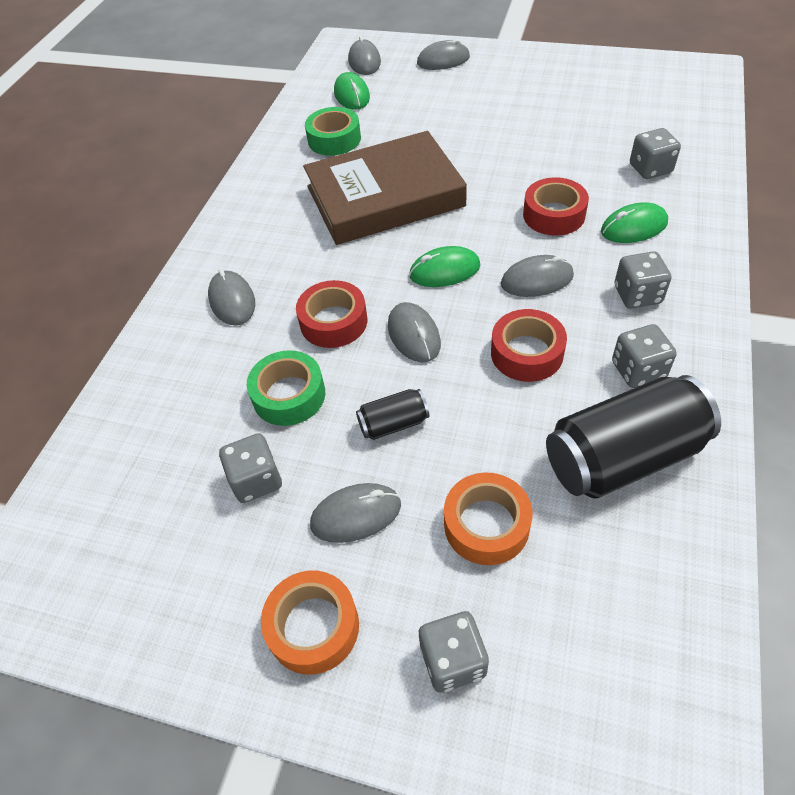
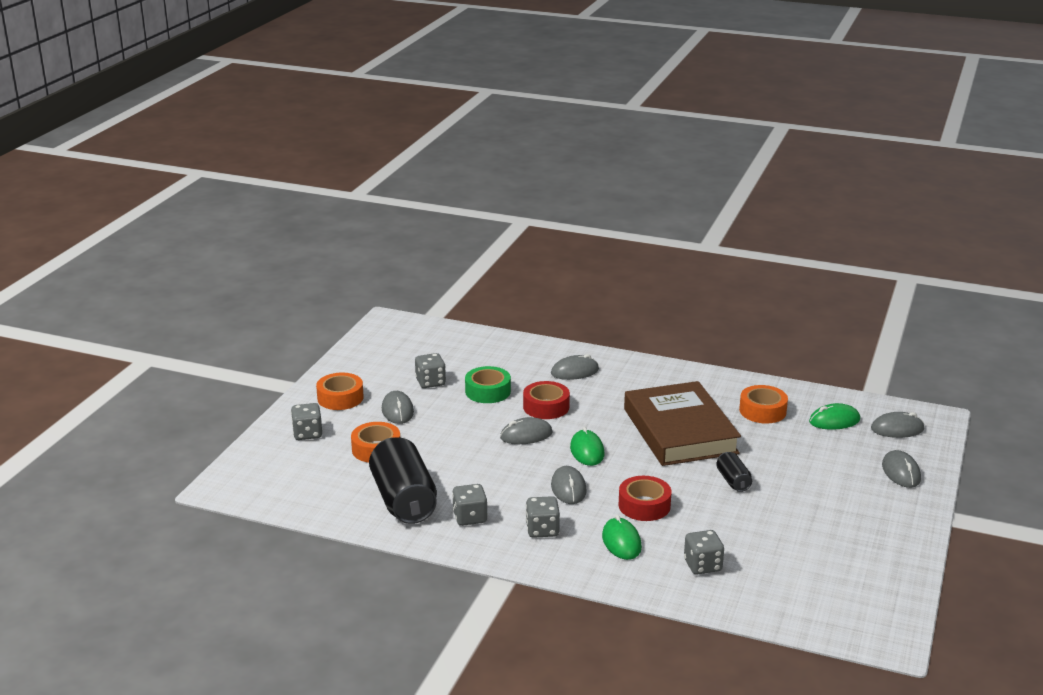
camera: 90 degrees right, 25 degrees down
(334, 139) = (762, 411): green tape -> orange tape
(393, 424) = (455, 424): black can -> black can (733, 481)
(526, 353) = (498, 476): red tape -> none

